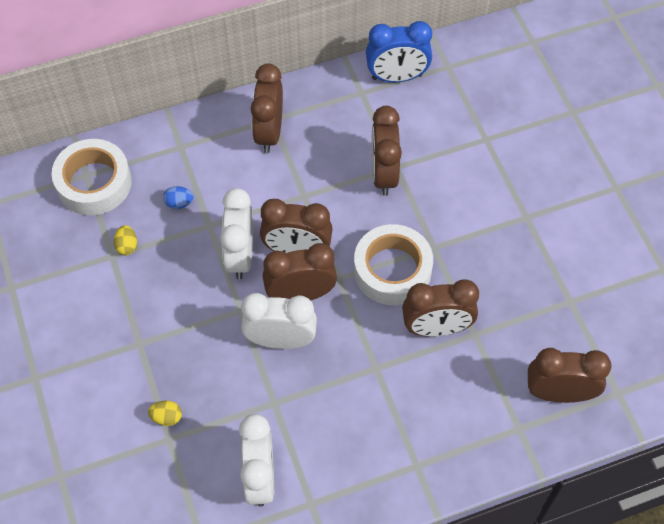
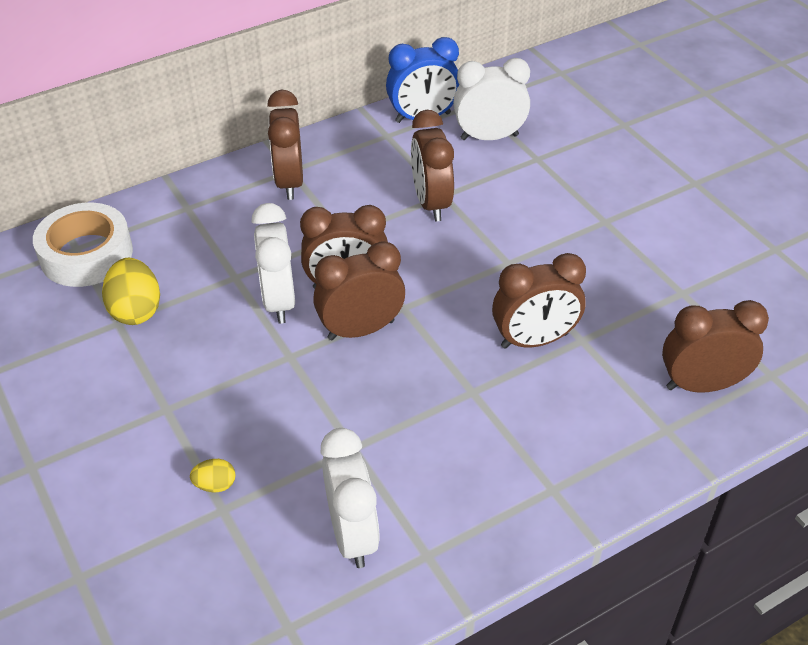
camera: 10 degrees left, 15 degrees down
(127, 246) = (136, 310): yellow egg -> yellow egg, size x1.91
(179, 203) = (194, 260): blue egg -> none
(280, 340) = (346, 380): white clock -> white clock (489, 137)
(392, 270) = (465, 291): white tape -> none

